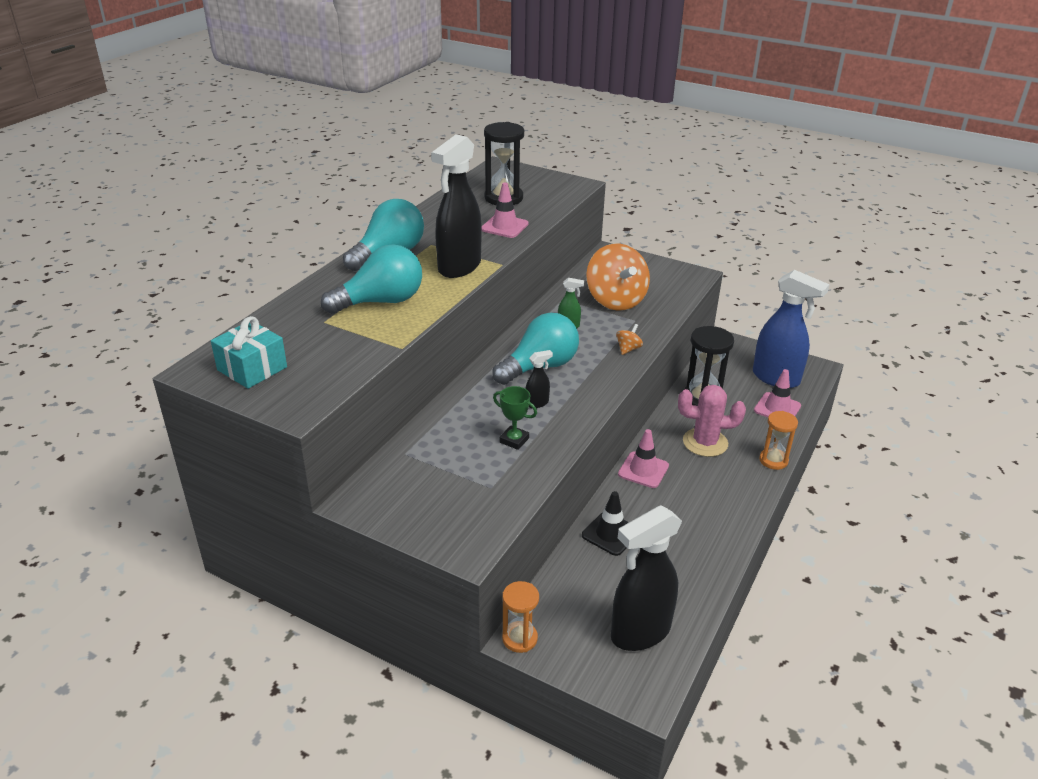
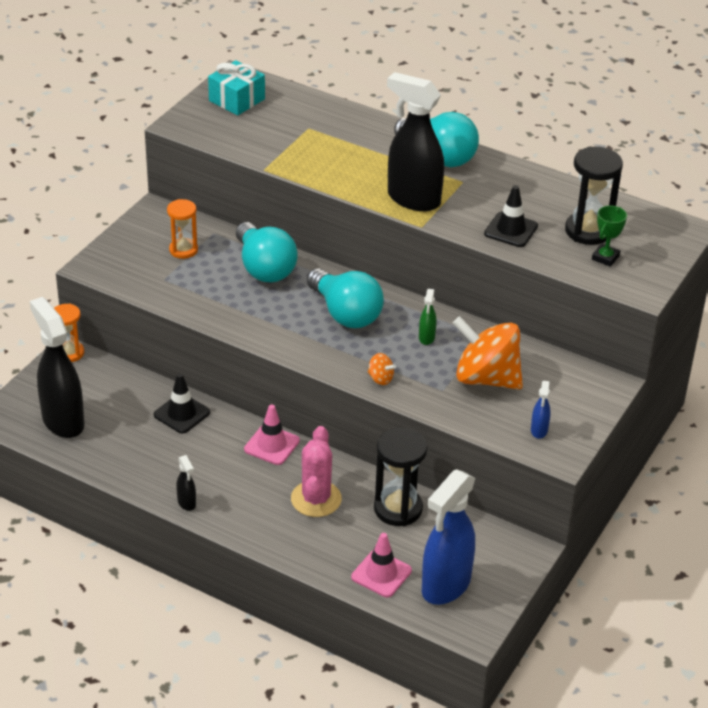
camera: 90 degrees right, 5 degrees up
(381, 302) = (343, 155): turquoise light bulb -> turquoise light bulb (264, 268)
(504, 226) = (511, 230): pink traffic cone -> black traffic cone
(514, 440) = (226, 293): green trophy -> green trophy (605, 257)
(537, 403) = (283, 309): black spray bottle -> black spray bottle (187, 503)
(615, 300) = (486, 378): orange spinning top -> orange spinning top turned 45 degrees clockwise
(671, 281) = (539, 430): none -> blue spray bottle
(773, 460) = (283, 551): orange hourglass -> orange hourglass (183, 250)

